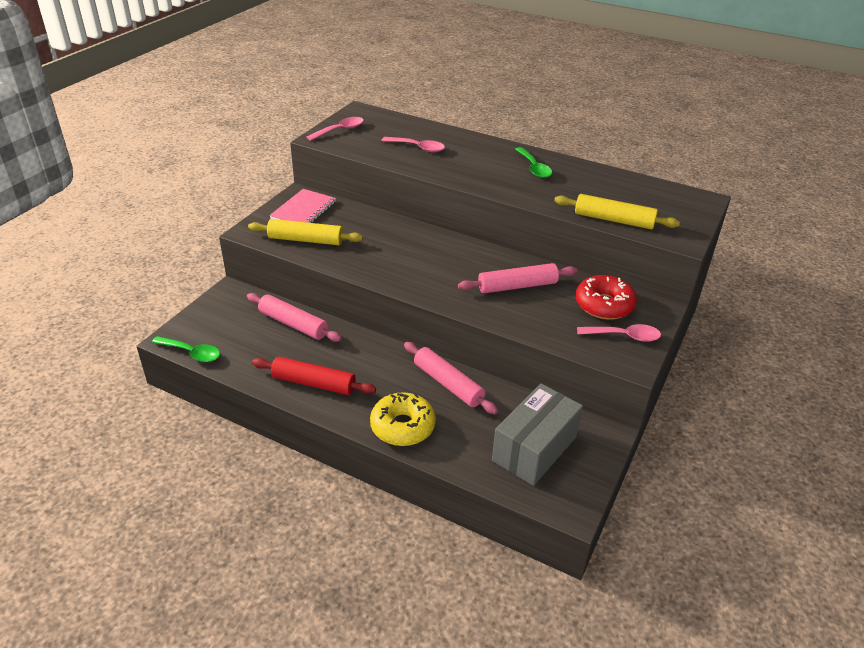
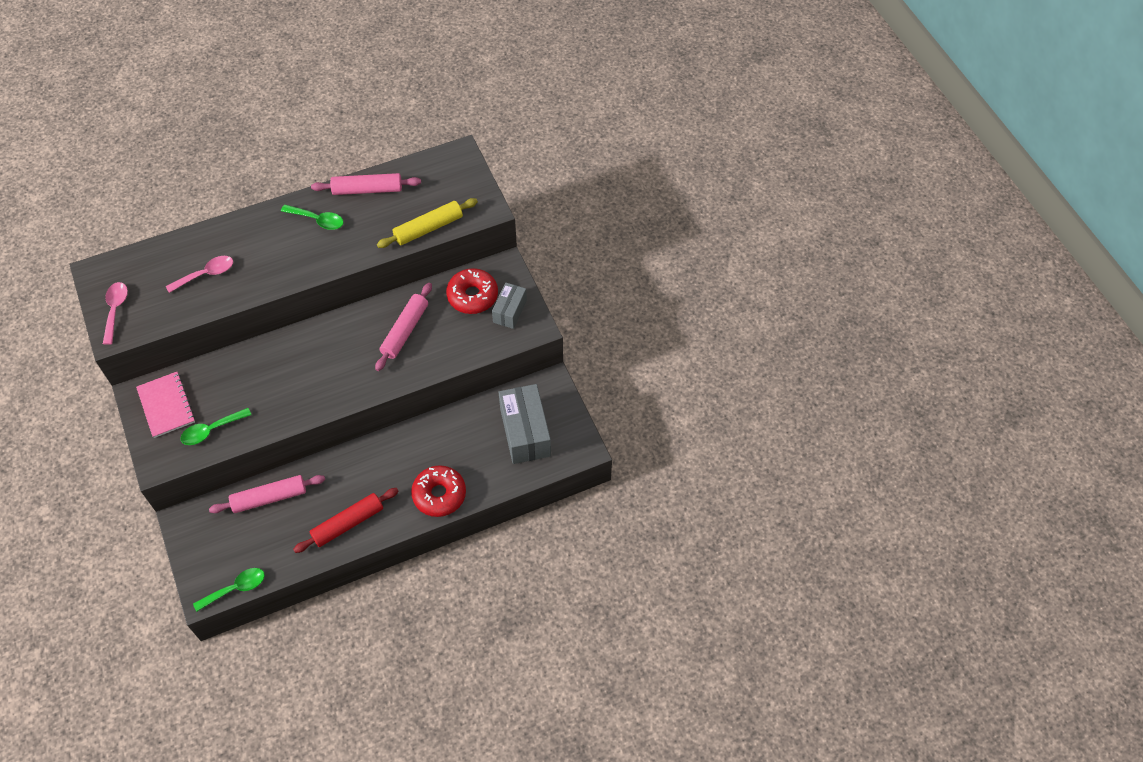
camera: 50 degrees left, 20 degrees up
(305, 240) = (211, 430): yellow rolling pin -> green spoon
(402, 426) = (439, 494): yellow donut -> red donut
(448, 384) = (427, 439): pink rolling pin -> pink rolling pin (367, 189)
(624, 336) = (510, 311): pink spoon -> grey box

